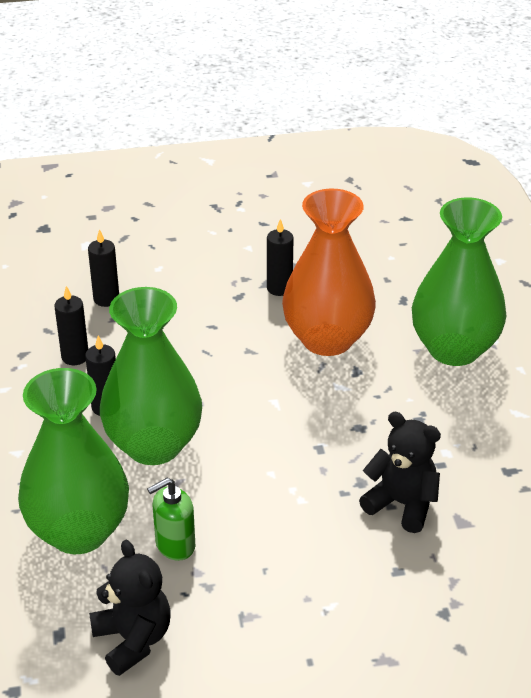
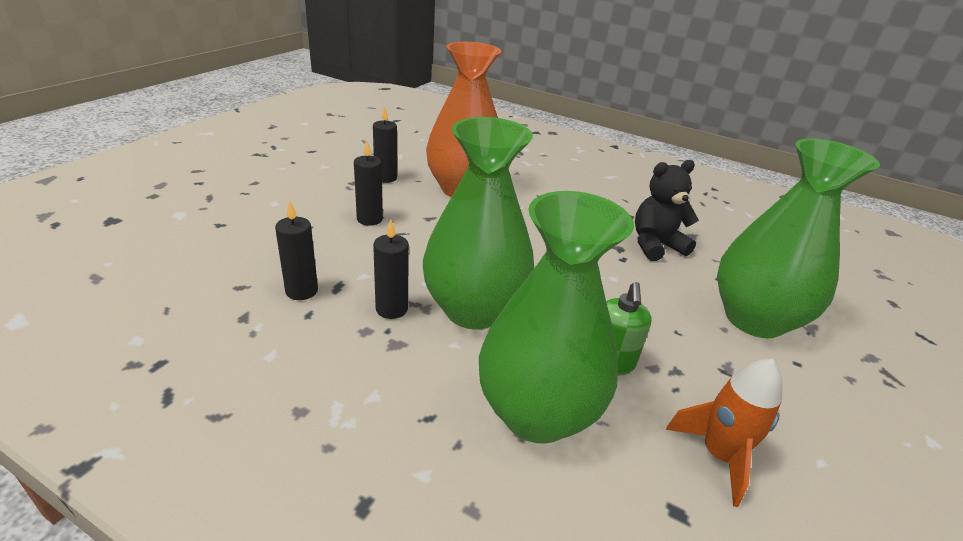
camera: 55 degrees left, 5 degrees down
(106, 299) = (262, 240): black candle -> black candle (369, 219)
(133, 639) = (718, 455): black teddy bear -> orange rocket
(454, 349) = (532, 164): green vase -> green vase (754, 319)

